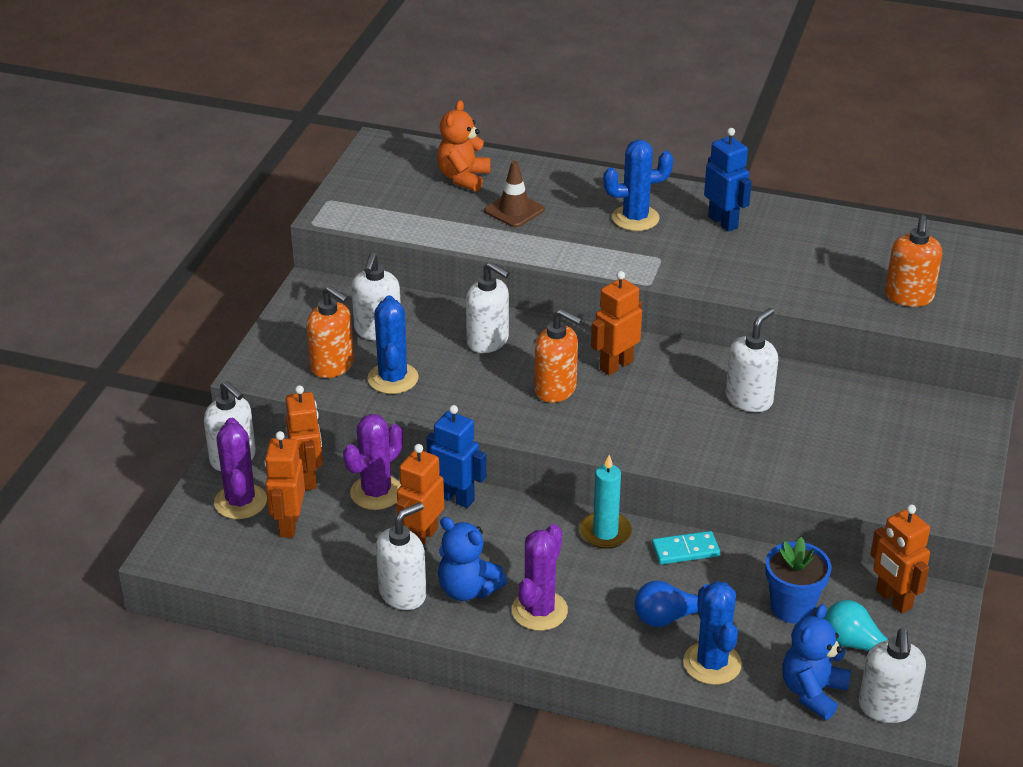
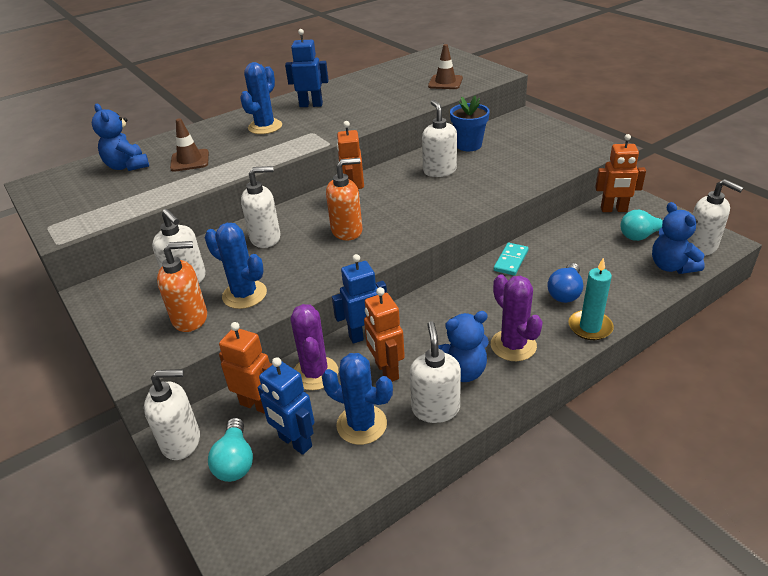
camera: 50 degrees left, 0 degrees up
(240, 502) = (235, 461): purple cactus -> turquoise light bulb
(288, 525) = (295, 442): orange robot -> blue robot
(463, 178) = (127, 166): orange teddy bear -> blue teddy bear
(605, 532) = (465, 284): turquoise candle -> turquoise candle (590, 327)
(712, 663) = (620, 293): blue cactus -> blue cactus (361, 424)
(792, 607) = (593, 244): blue flower pot -> blue flower pot (468, 145)
(909, 297) = (445, 82): orange soap dispenser -> brown traffic cone

